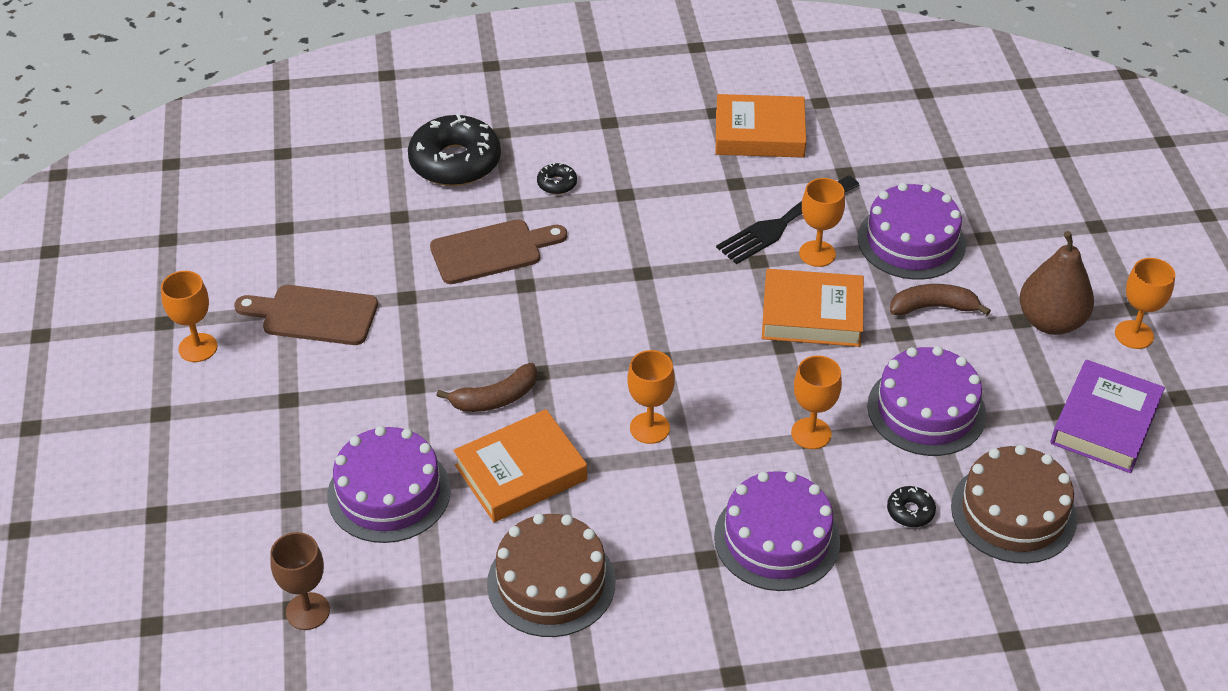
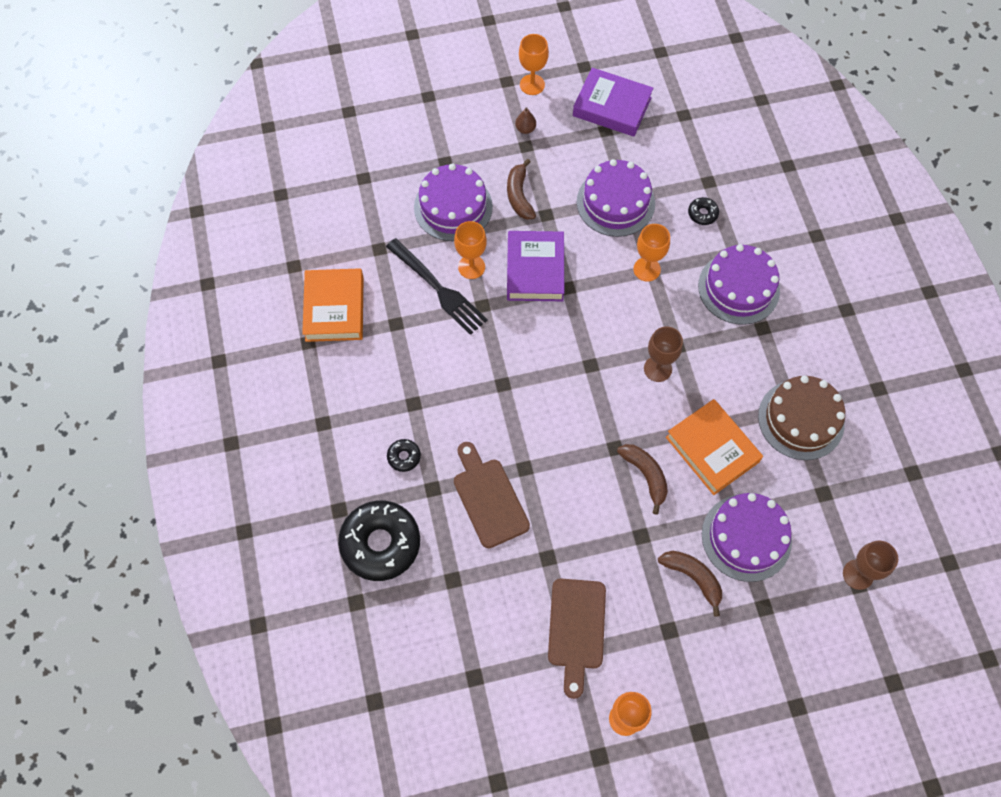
camera: 95 degrees left, 20 degrees up
(348, 430) = (693, 578): none -> brown banana
(649, 428) = (657, 369): orange goblet -> brown goblet
(812, 315) = (535, 270): orange book -> purple book
(1013, 512) = (693, 159): brown cake -> none
(1050, 321) = (525, 129): brown pear -> brown pear, size x0.43

